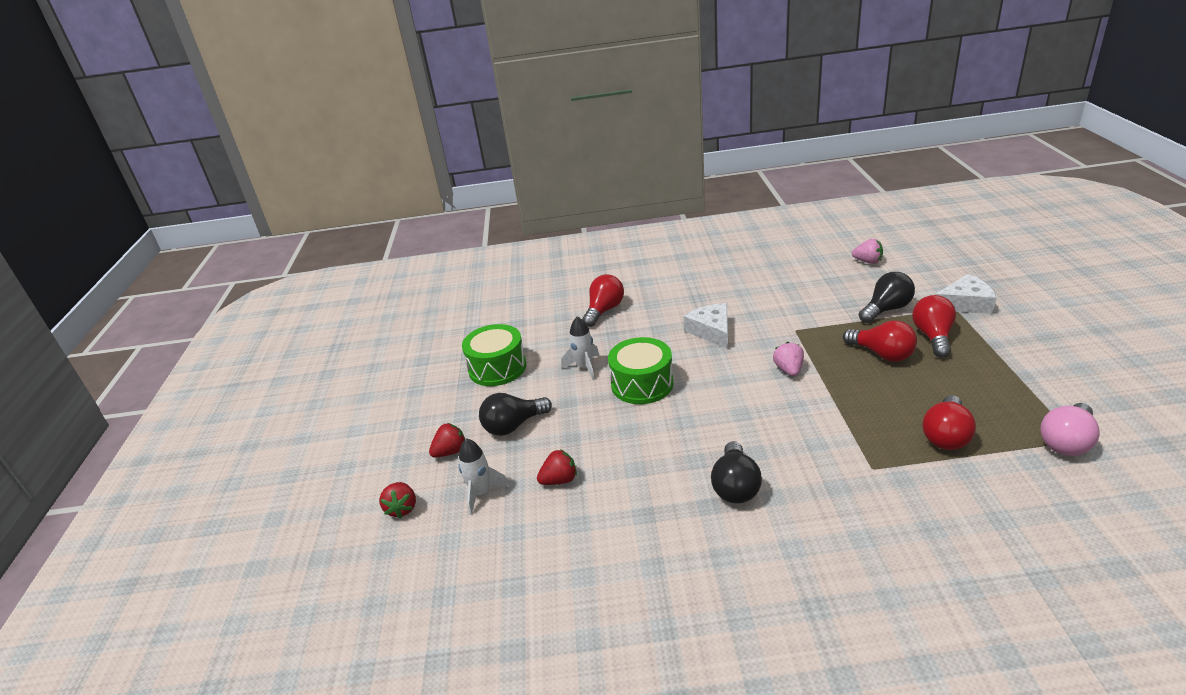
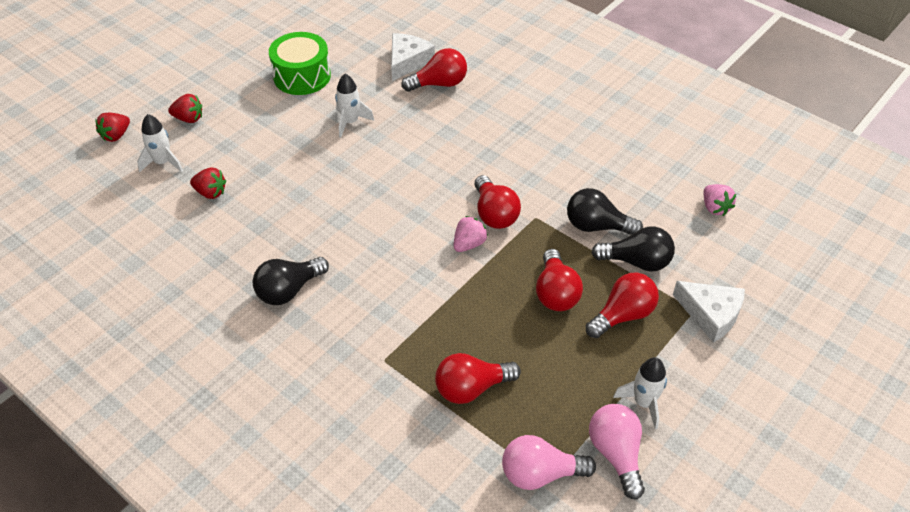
camera: 40 degrees right, 15 degrees up
(513, 426) = (245, 130): black light bulb -> black light bulb (597, 226)
(642, 384) = (361, 168): green drum -> none
(711, 331) = (477, 166): white cheese -> white cheese (407, 61)
(771, 345) = (494, 214): none -> red light bulb
(1028, 364) = (643, 403): none -> white rocket
(1071, 398) = (616, 454): none -> pink light bulb

